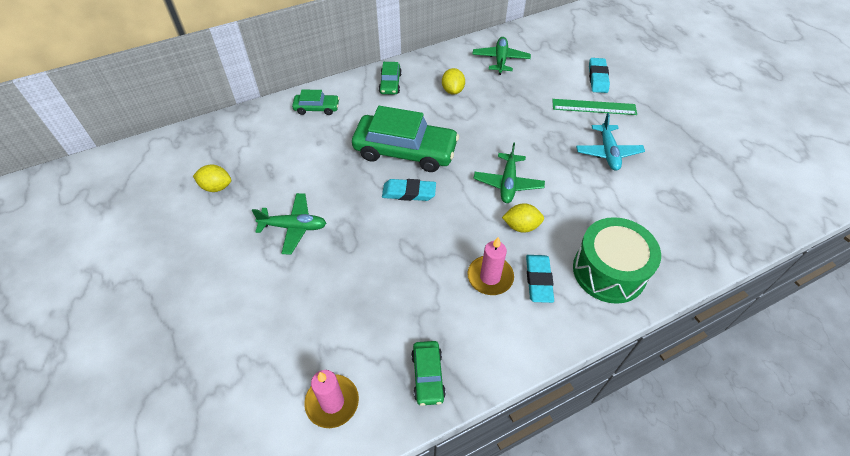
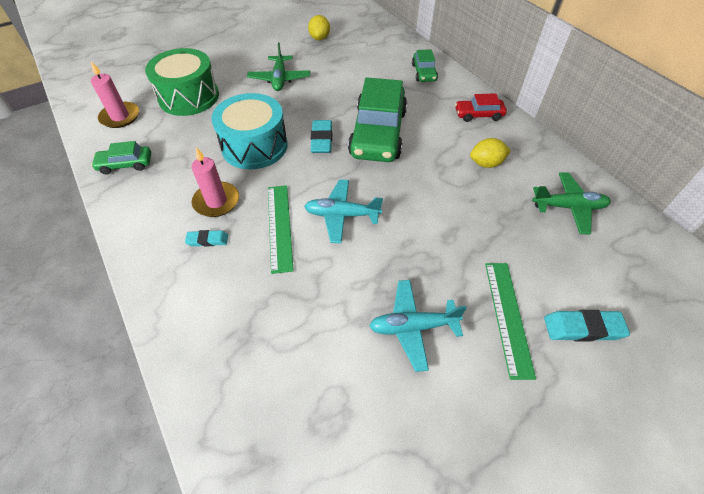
camera: 85 degrees right, 0 degrees up
(390, 83) = (478, 114): green car -> red car
(411, 248) = (254, 146): none -> turquoise drum
(508, 183) = (341, 215): green plane -> turquoise plane
(521, 226) = (279, 226): yellow lemon -> green ruler
(538, 280) = (207, 240): turquoise eraser -> turquoise eraser, size x0.62
(609, 271) = (211, 308): green drum -> green drum (189, 97)

